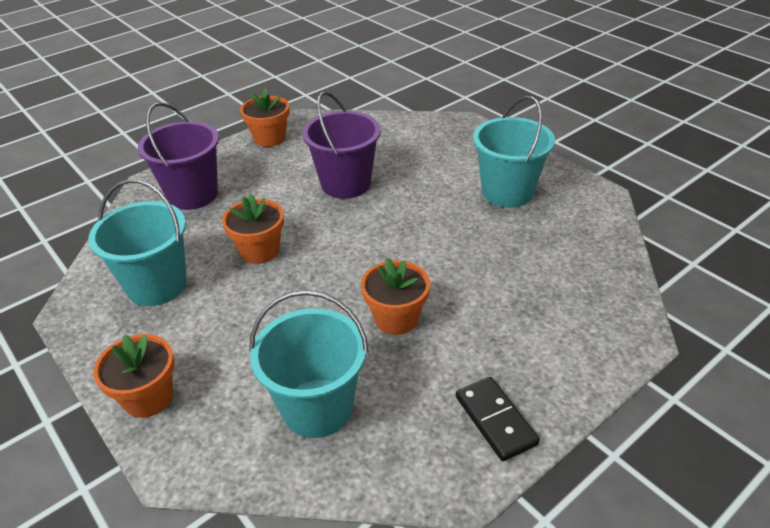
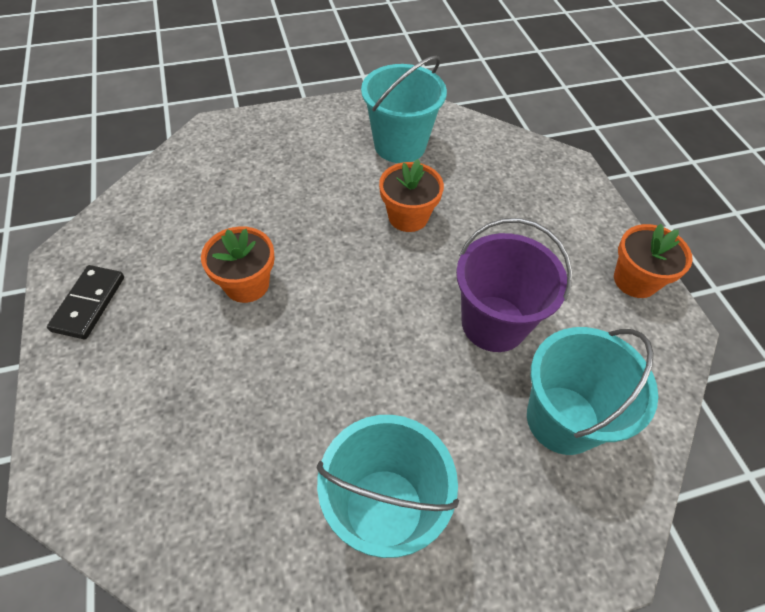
camera: 110 degrees right, 15 degrees up
(148, 397) = (280, 124): orange flower pot -> none
(192, 194) = (532, 189): purple bucket -> none
(317, 407) = (197, 203): turquoise bucket -> turquoise bucket (562, 419)
(495, 420) = (89, 303): black domino -> black domino turned 75 degrees counterclockwise

